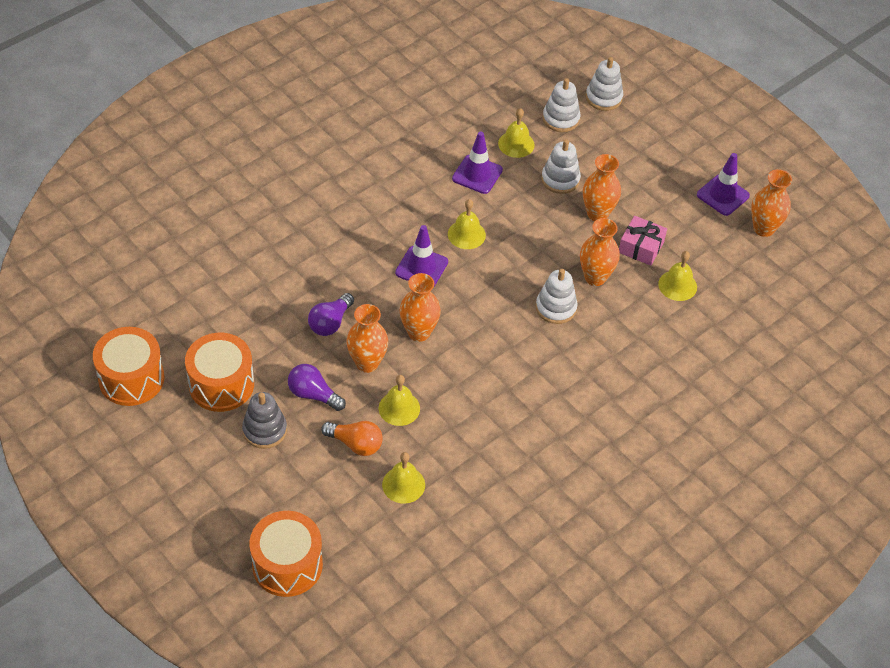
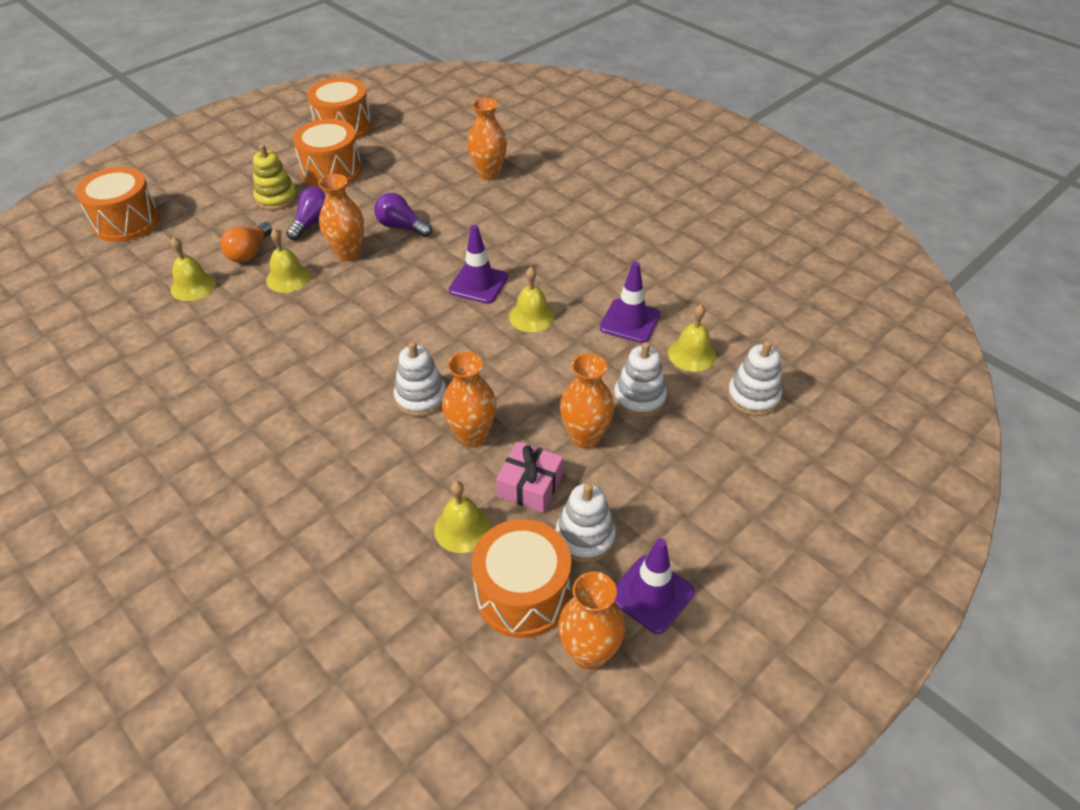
camera: 90 degrees right, 5 degrees down
(265, 430) = (276, 198): grey stacking toy -> yellow stacking toy
(419, 332) = (386, 286): orange vase -> orange vase (488, 174)
(604, 97) = (813, 443): white stacking toy -> white stacking toy (585, 537)
(726, 256) = (522, 594): none -> orange drum

